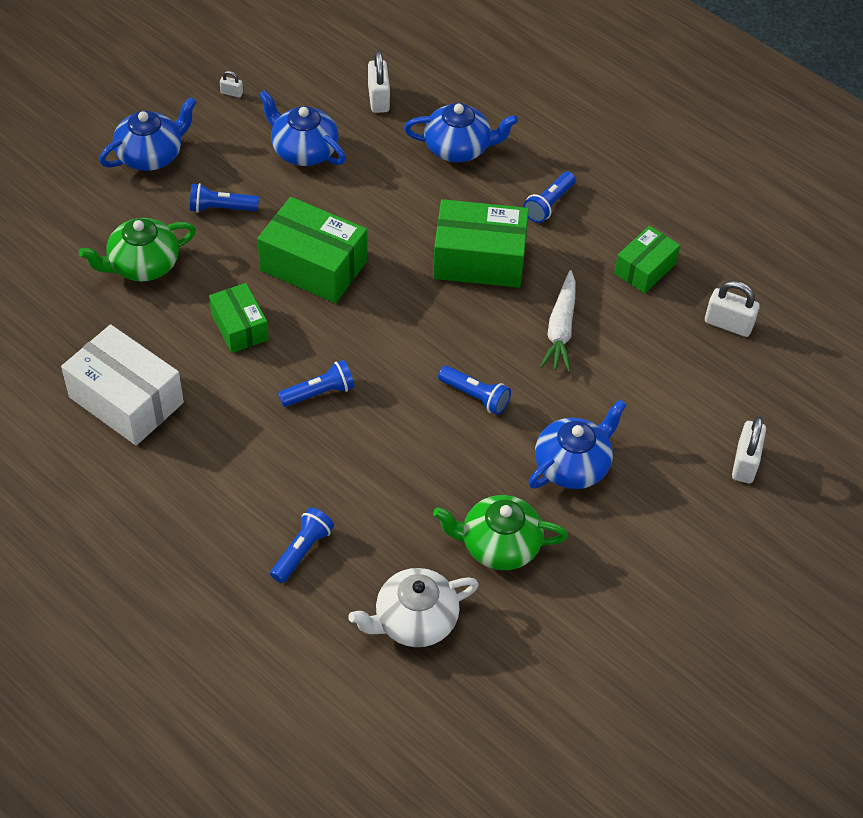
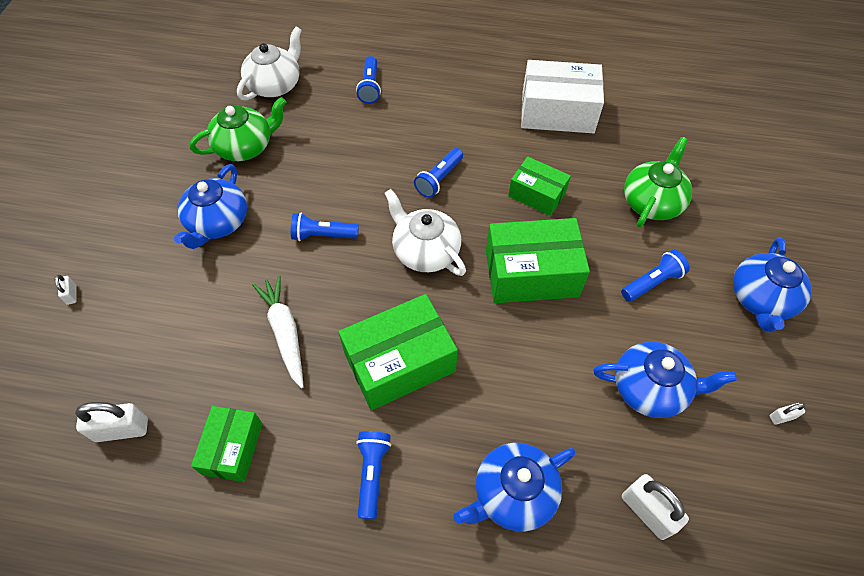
camera: 150 degrees right, 5 degrees up
(390, 332) = (425, 251): none -> white teapot
(745, 463) = (72, 294): white padlock -> white padlock, size x0.50

